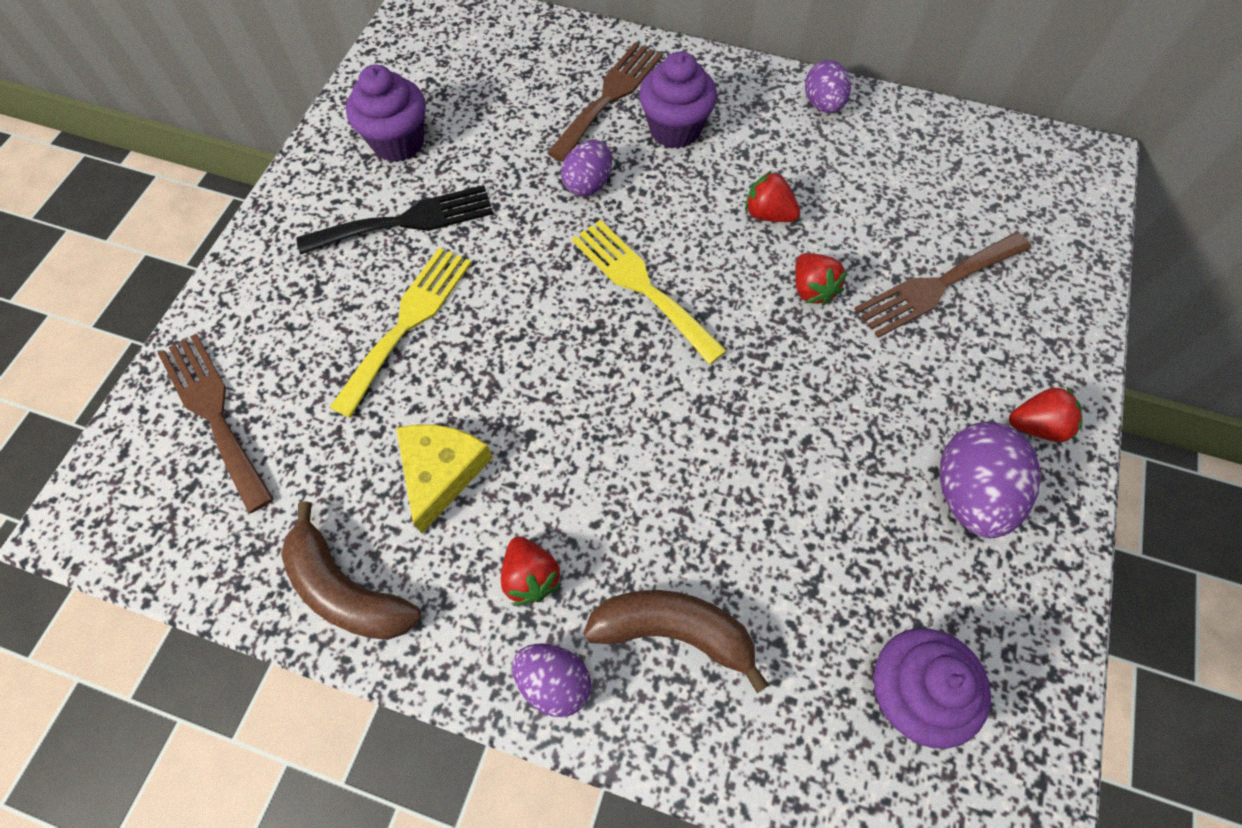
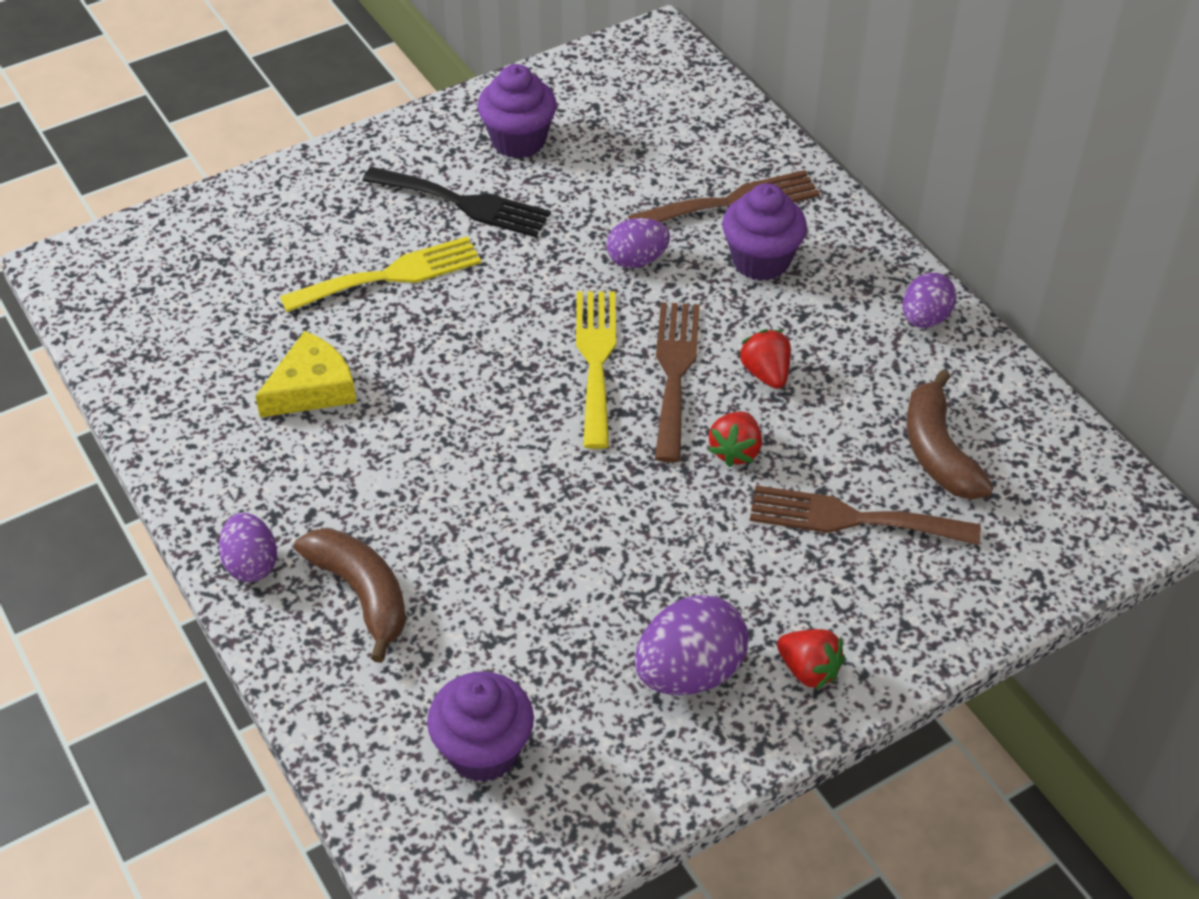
camera: 40 degrees right, 15 degrees down
(214, 413) = (203, 253): brown fork -> brown fork (674, 372)
(347, 589) = (179, 417): brown banana -> brown banana (938, 451)
(531, 576) = (303, 493): red strawberry -> none

